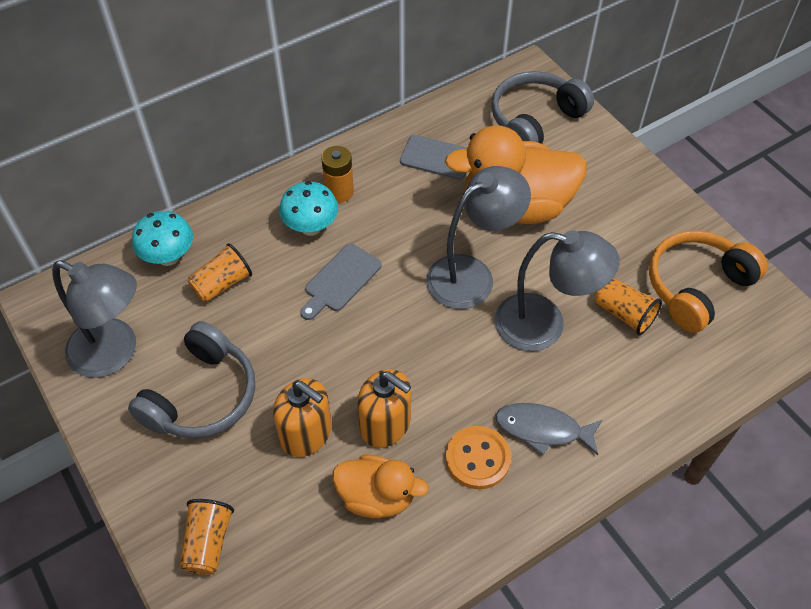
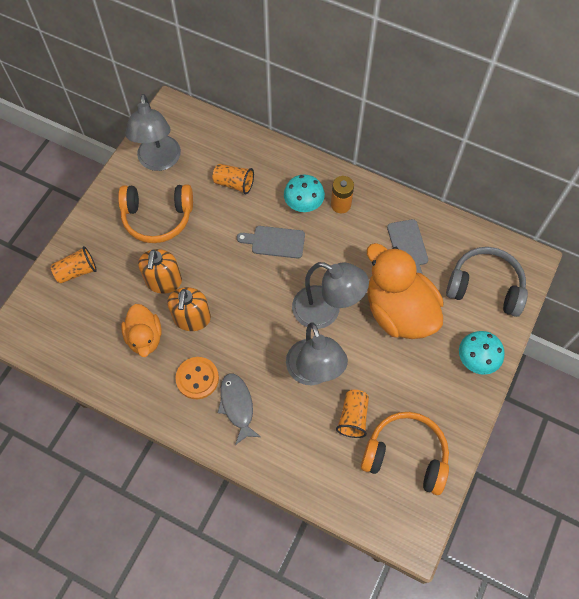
camera: 60 degrees right, 10 degrees up
(168, 257) = (235, 147): turquoise mushroom -> turquoise mushroom (476, 360)
(201, 396) = (157, 217): grey headphones -> orange headphones

